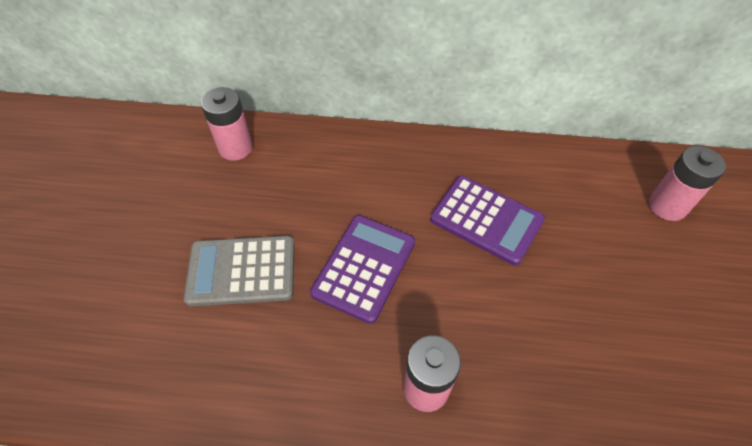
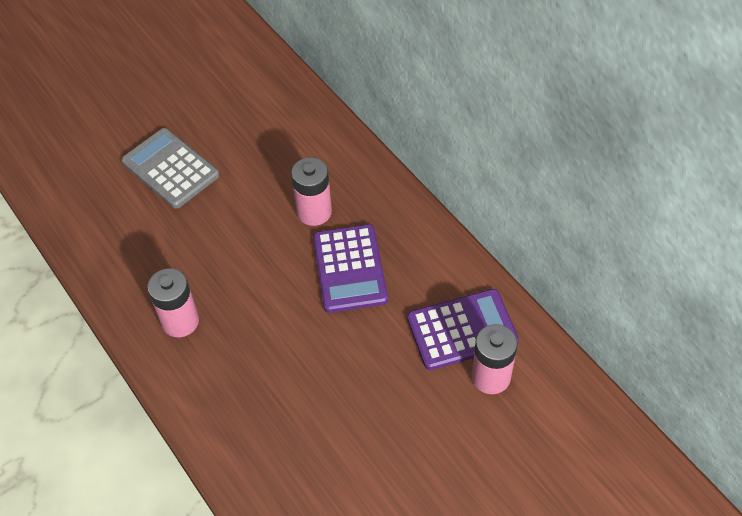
camera: 50 degrees right, 0 degrees up
(235, 148) = (262, 85): pink battery -> pink battery (314, 212)
(364, 267) = (236, 228): purple calculator -> purple calculator (462, 330)

